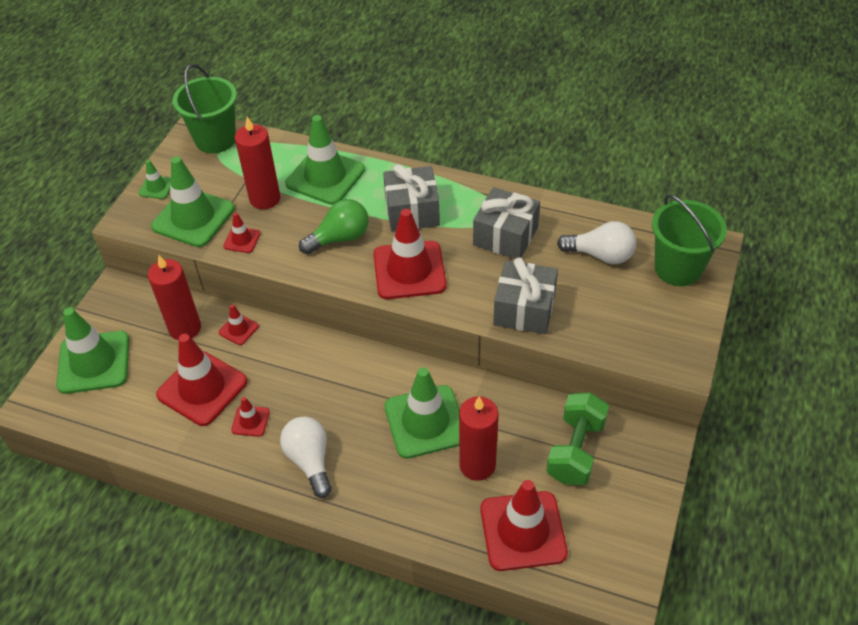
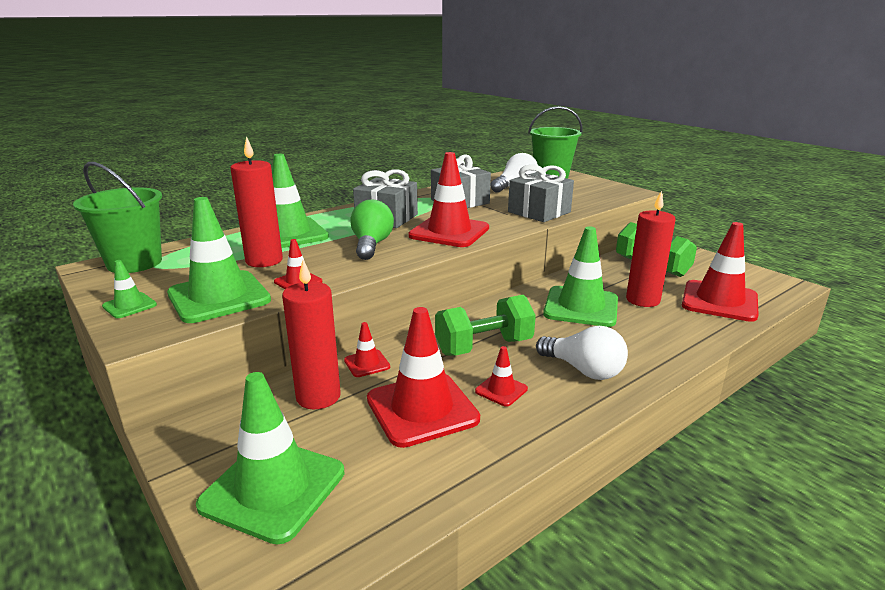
camera: 60 degrees left, 25 degrees down
(306, 384) = (484, 347): none -> green dumbbell
(310, 461) = (583, 370): white light bulb -> white light bulb turned 150 degrees counterclockwise

